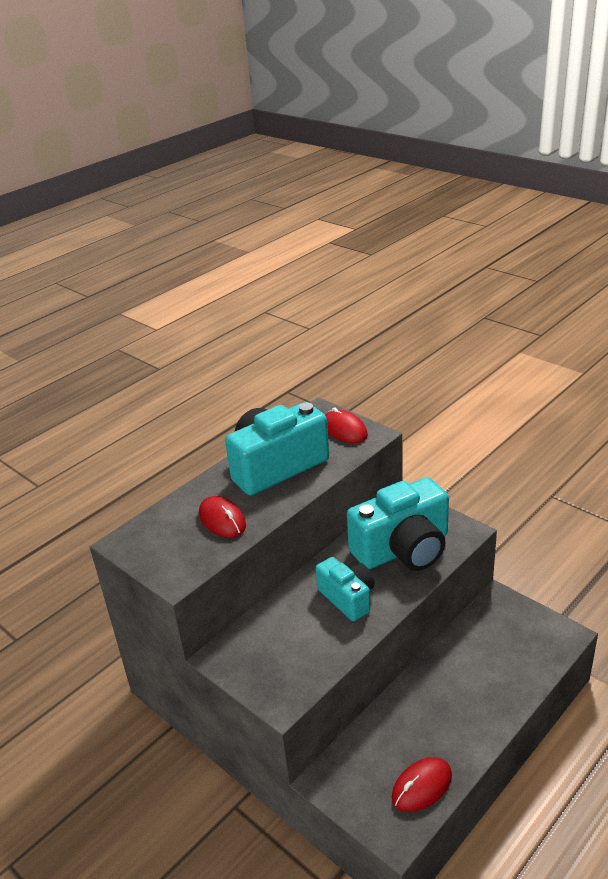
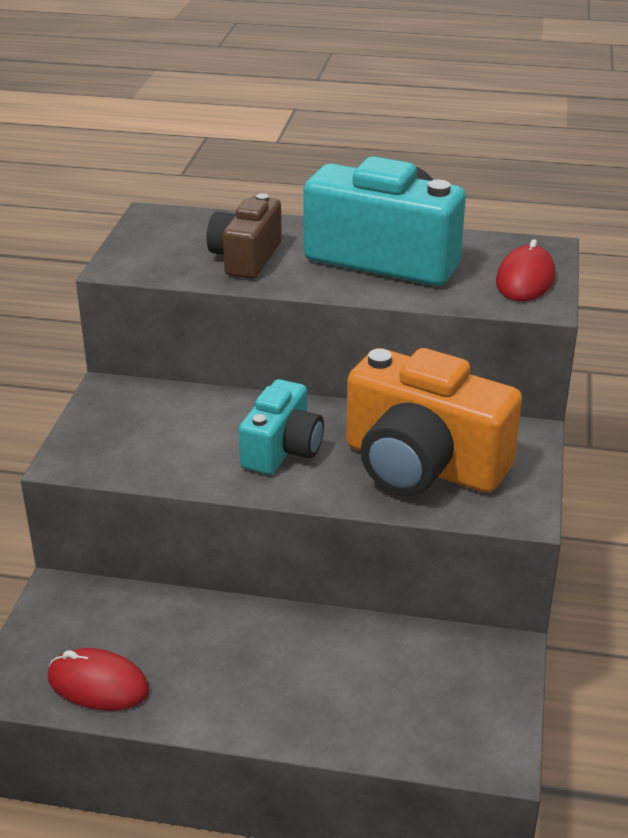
camera: 55 degrees right, 0 degrees up
(222, 520) = (246, 258): red mouse -> brown camera
(403, 549) = (422, 465): turquoise camera -> orange camera

